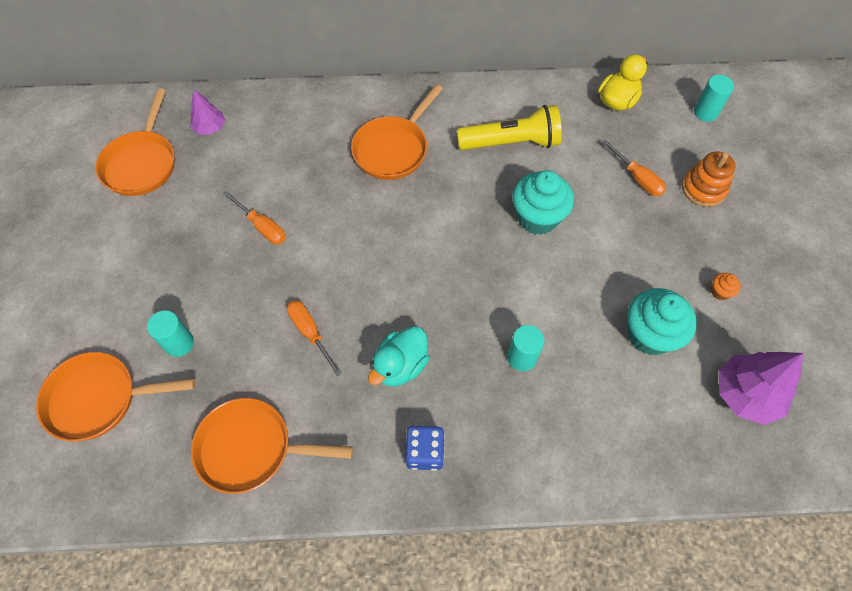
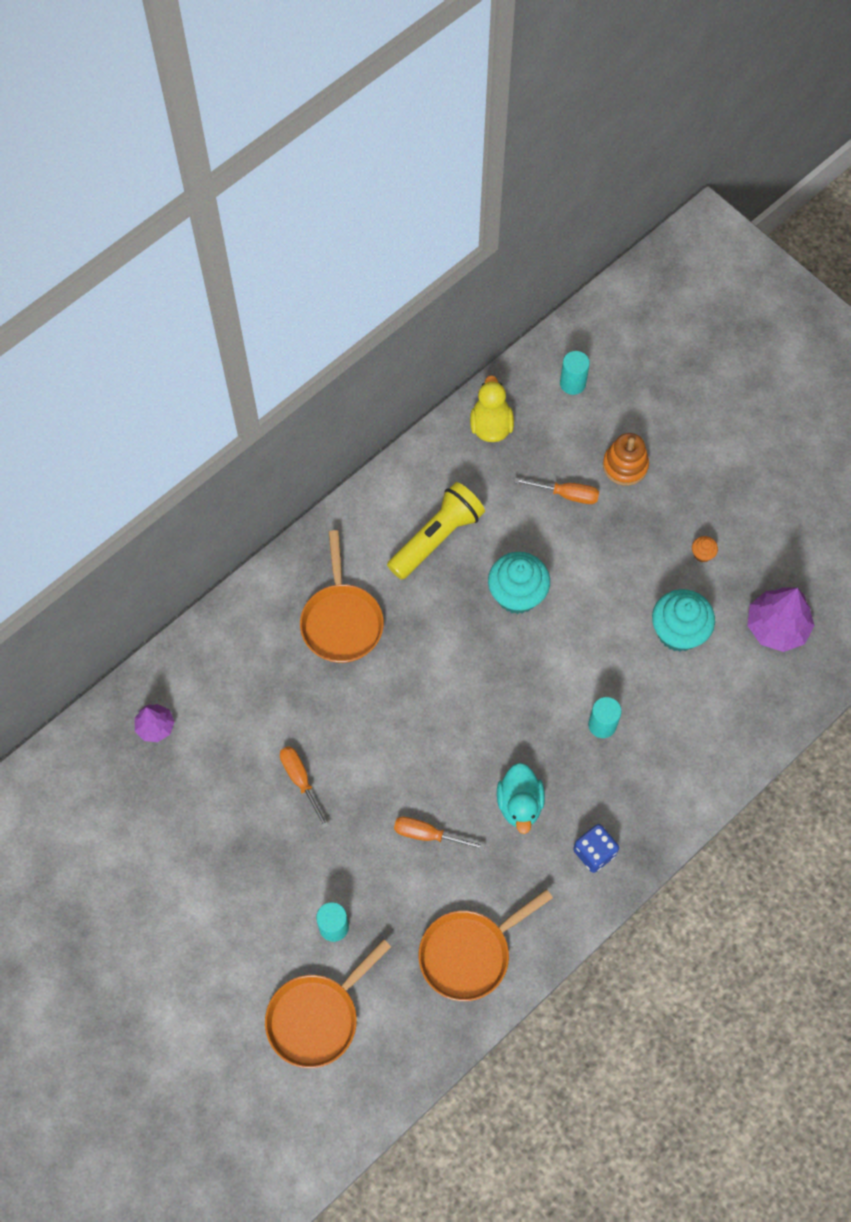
camera: 40 degrees left, 5 degrees up
(142, 163) = (130, 808): orange pan -> none
(262, 227) = (300, 780): orange screwdriver -> orange screwdriver turned 120 degrees counterclockwise

